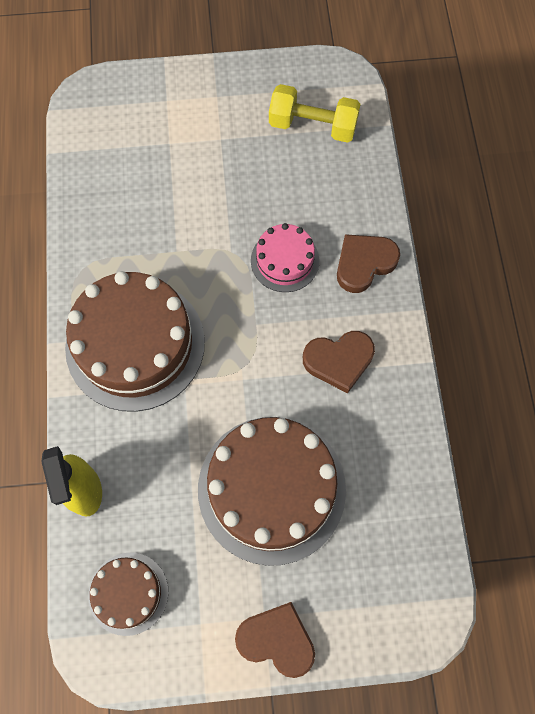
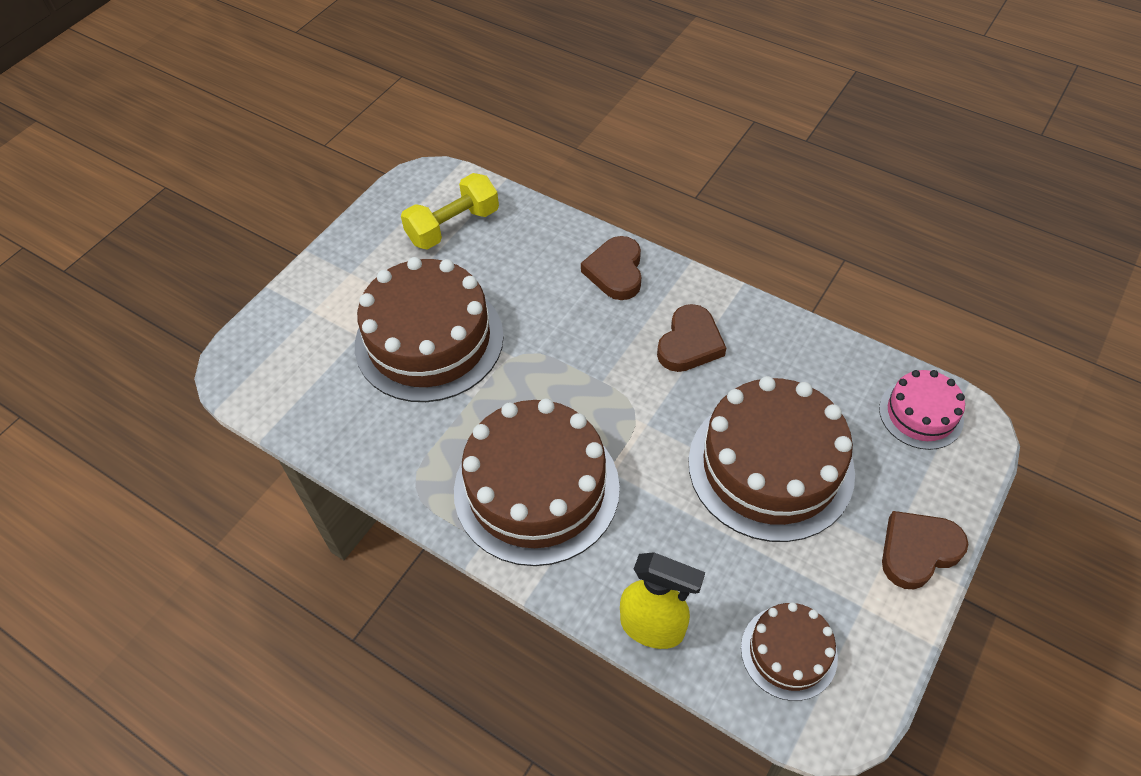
camera: 50 degrees left, 15 degrees down
(201, 188) = (429, 340): none -> brown cake
(285, 260) = (561, 323): pink cake -> pink cake (921, 414)

